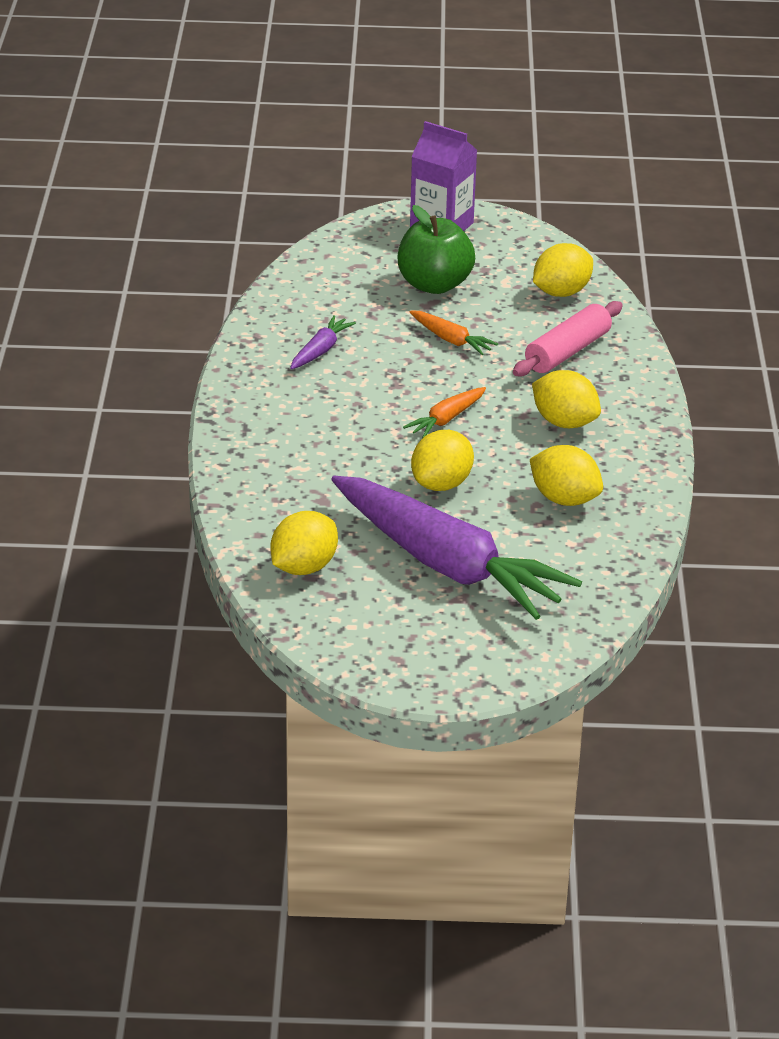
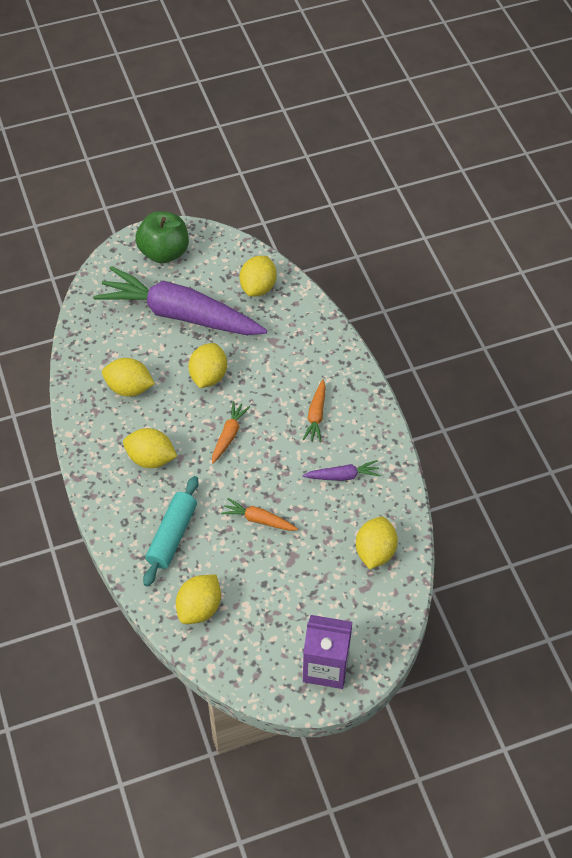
camera: 160 degrees right, 20 degrees up
(315, 410) = (316, 415): none -> orange carrot
(320, 350) = (342, 476): purple carrot -> purple carrot turned 105 degrees counterclockwise
(327, 286) = (375, 552): none -> yellow lemon
(434, 285) = (298, 582): green apple -> green apple (164, 252)
(567, 352) = (172, 535): pink rolling pin -> turquoise rolling pin

